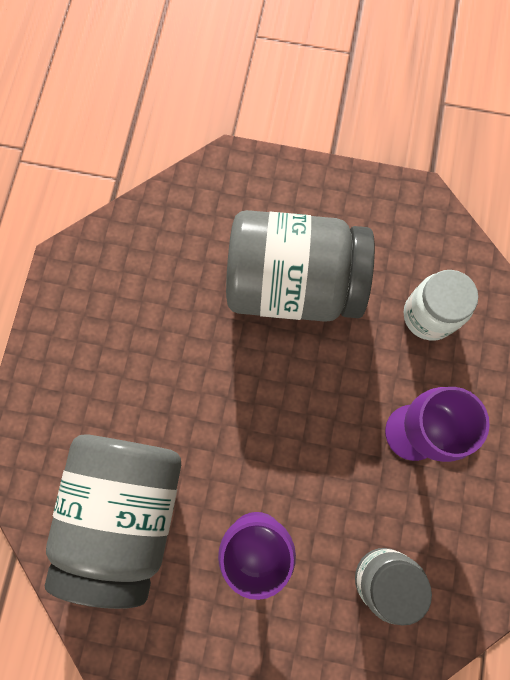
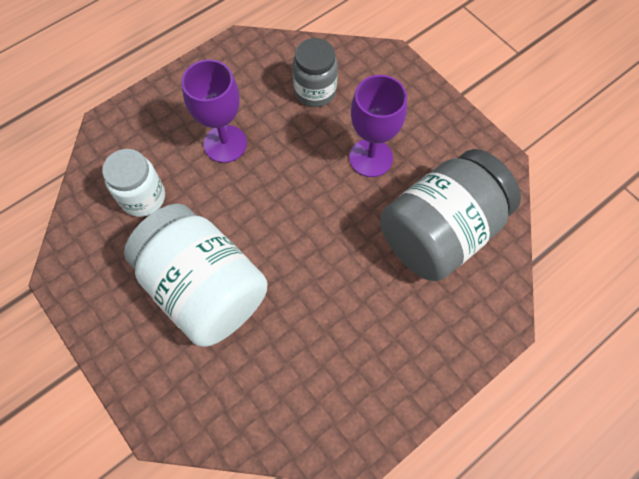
camera: 140 degrees left, 10 degrees down
(293, 283) = (205, 288): grey jar -> white jar

